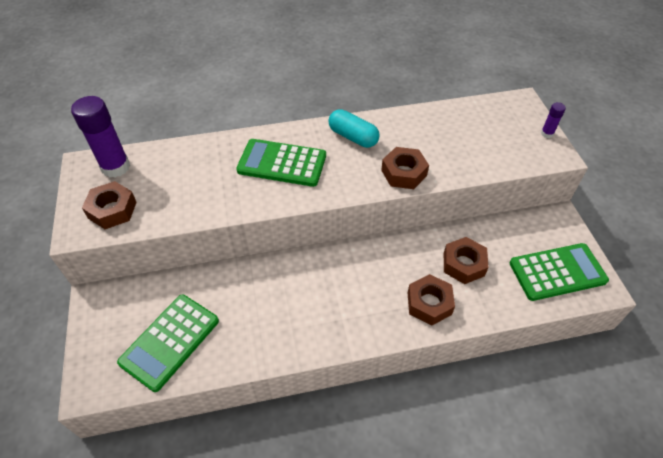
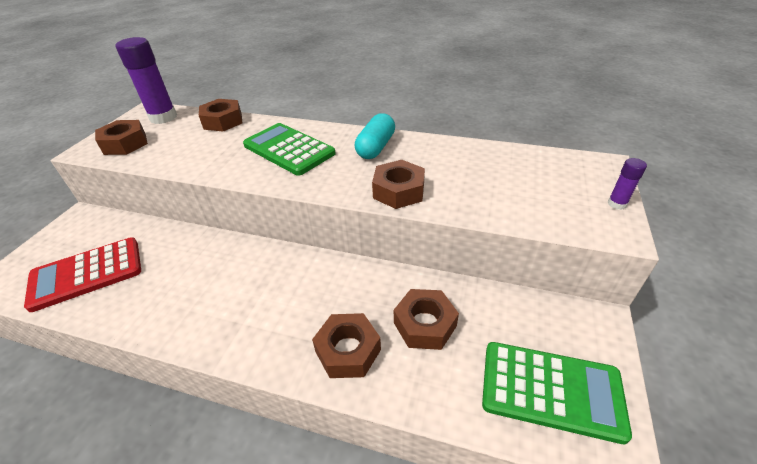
camera: 30 degrees right, 10 degrees down
(170, 341) = (87, 274): green calculator -> red calculator
(186, 152) = (223, 121): none -> brown nut
(353, 137) = (375, 147): turquoise capsule -> turquoise capsule turned 45 degrees clockwise

